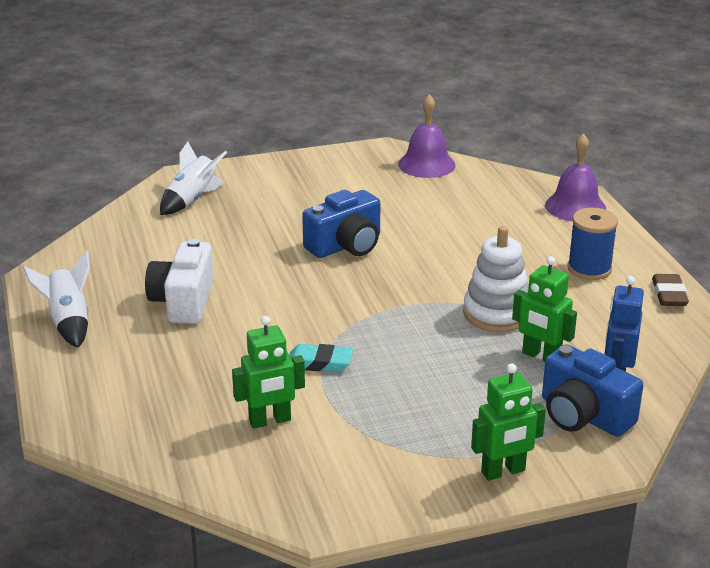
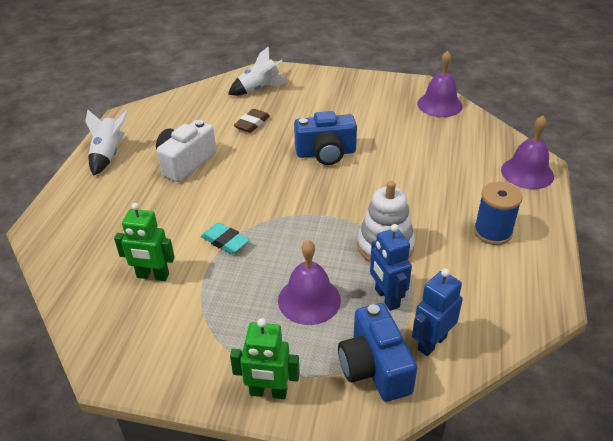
camera: 30 degrees right, 10 degrees up
(466, 384) = (309, 300): none -> purple bell
(541, 357) = (386, 298): green robot -> blue robot
(669, 294) = (542, 280): brown eraser -> brown eraser (252, 123)

